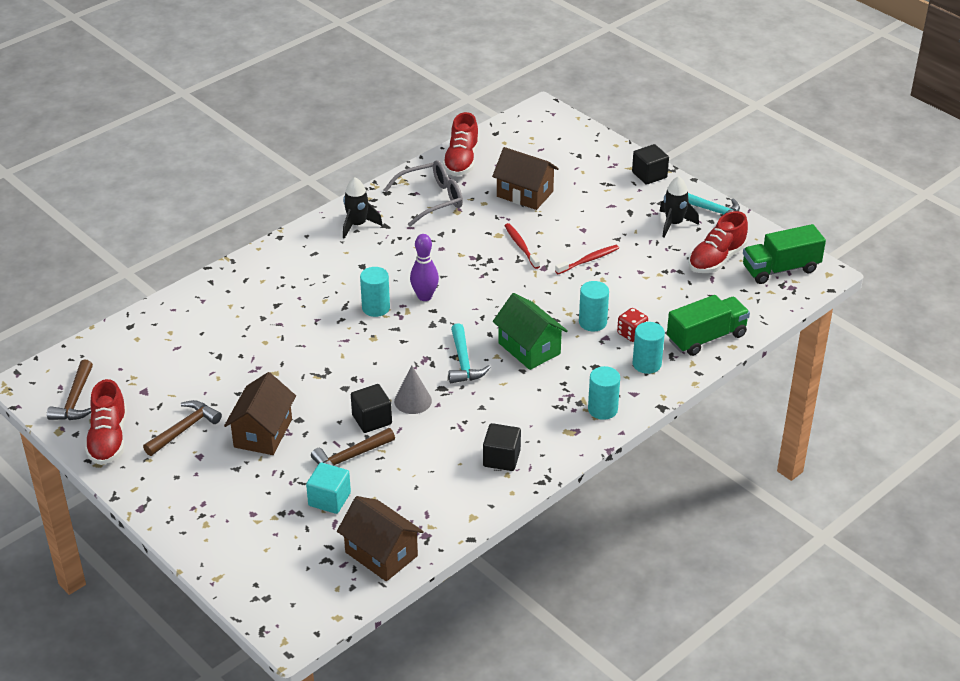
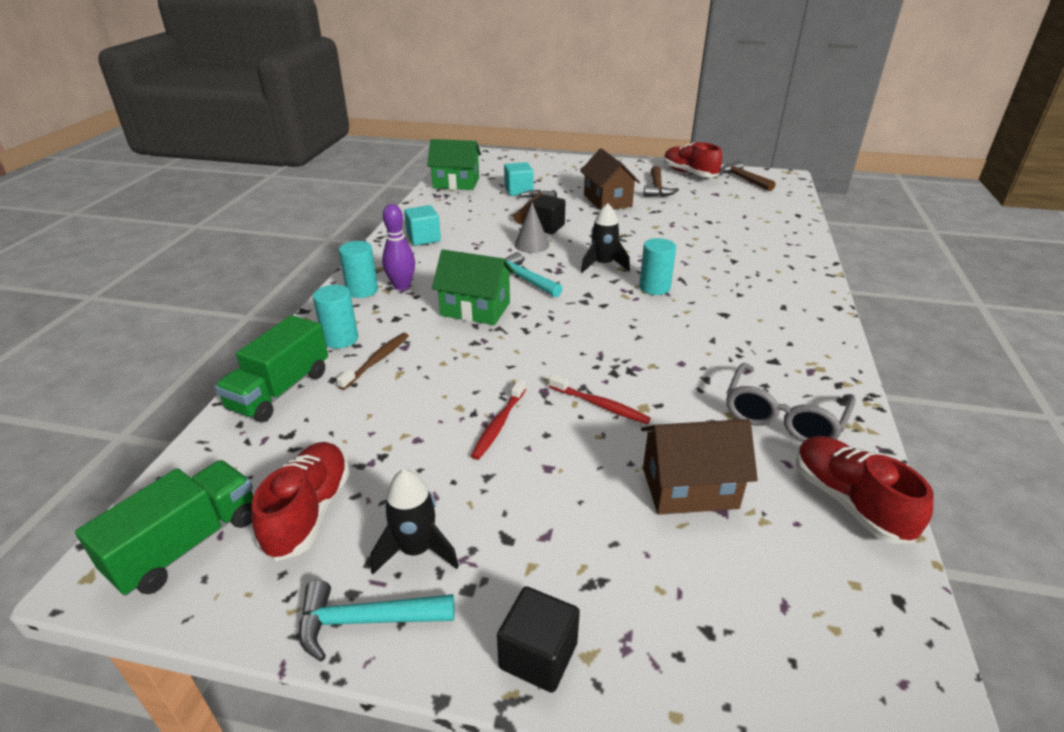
camera: 145 degrees right, 5 degrees down
(357, 225) = (799, 349): black rocket -> black rocket (603, 265)
(381, 554) = (456, 183): brown house -> green house
(424, 296) = (627, 312): purple bowling pin -> purple bowling pin (402, 286)
(501, 458) = (423, 238): black cube -> turquoise cube
(592, 322) = (431, 355): turquoise cylinder -> none
(631, 334) = (377, 360): red dice -> brown toothbrush

